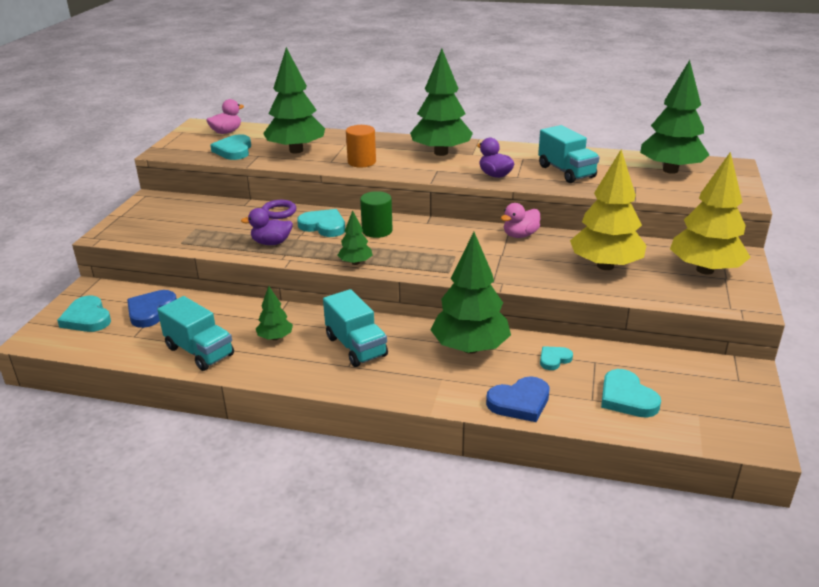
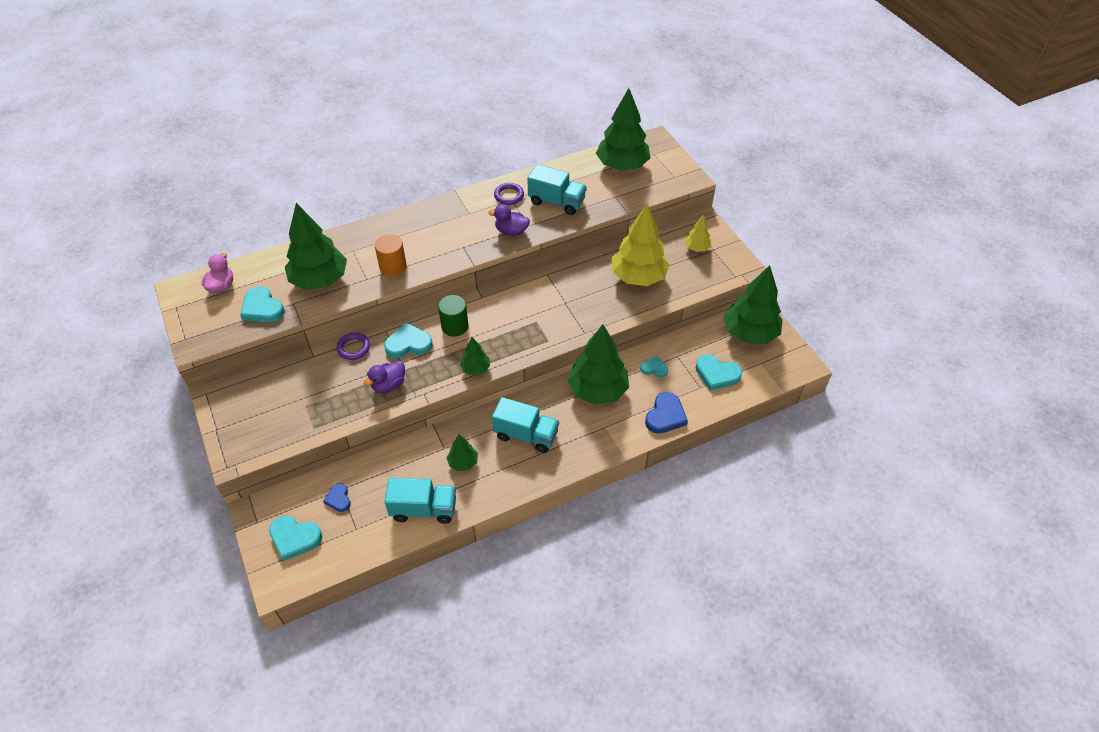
camera: 40 degrees left, 20 degrees up
(151, 311) = (338, 499): blue heart -> blue heart, size x0.60
(441, 153) = (444, 223): green tree -> green tree (750, 333)
(520, 235) = (559, 275): pink duck -> none
(524, 155) = (509, 196): none -> purple ring
(554, 359) = (654, 368): turquoise heart -> turquoise heart turned 90 degrees clockwise
(704, 270) = (696, 248): yellow tree -> yellow tree, size x0.48

